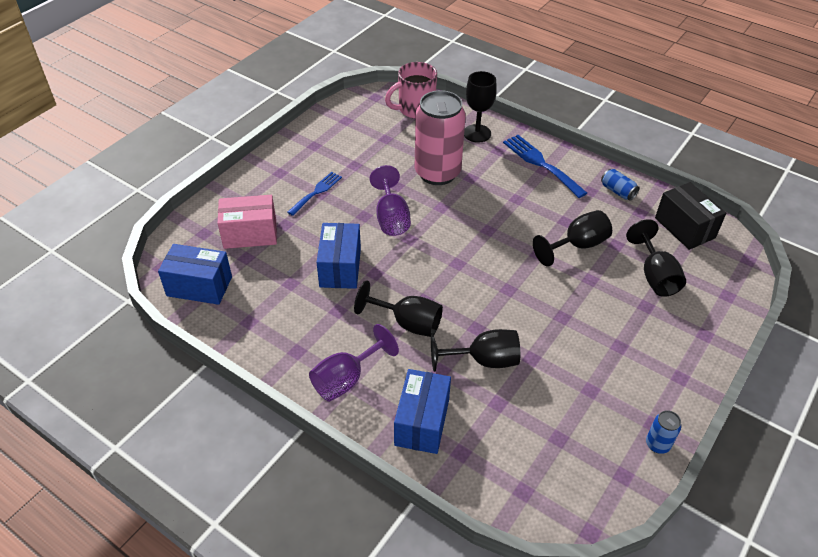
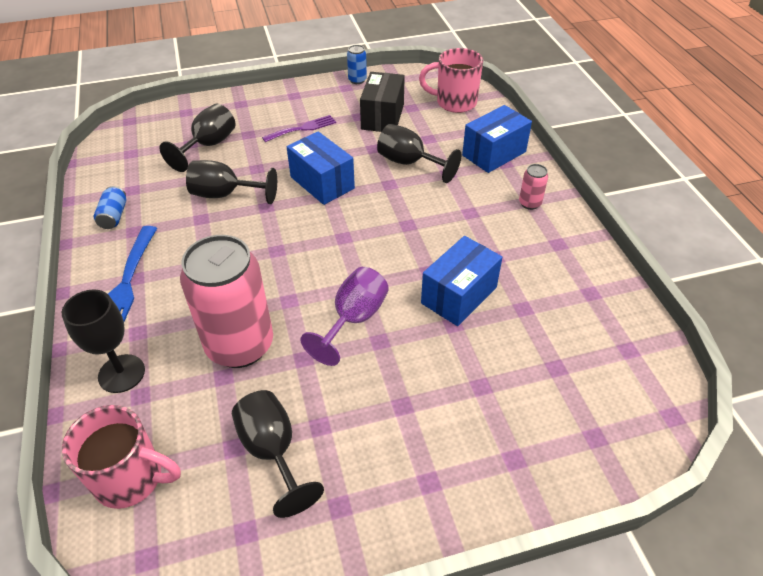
camera: 140 degrees left, 0 degrees up
(199, 286) = (630, 361): blue box -> blue box (322, 183)
(250, 234) = (533, 398): pink box -> none
(316, 192) = (406, 411): blue fork -> none
(346, 379) = (530, 203): purple goblet -> pink can
(408, 323) = (441, 215): black goblet -> black goblet (272, 451)
(526, 478) = (454, 102): none -> pink mug
(614, 341) = (303, 128): none -> purple fork
(684, 228) = (125, 161): black box -> black box (382, 117)

